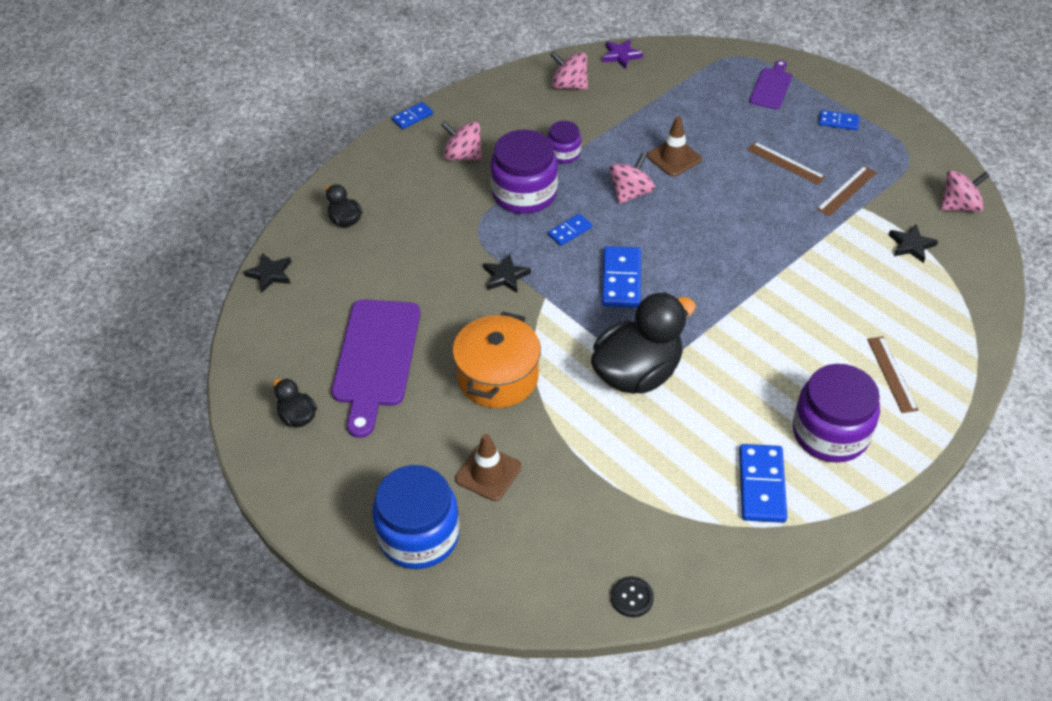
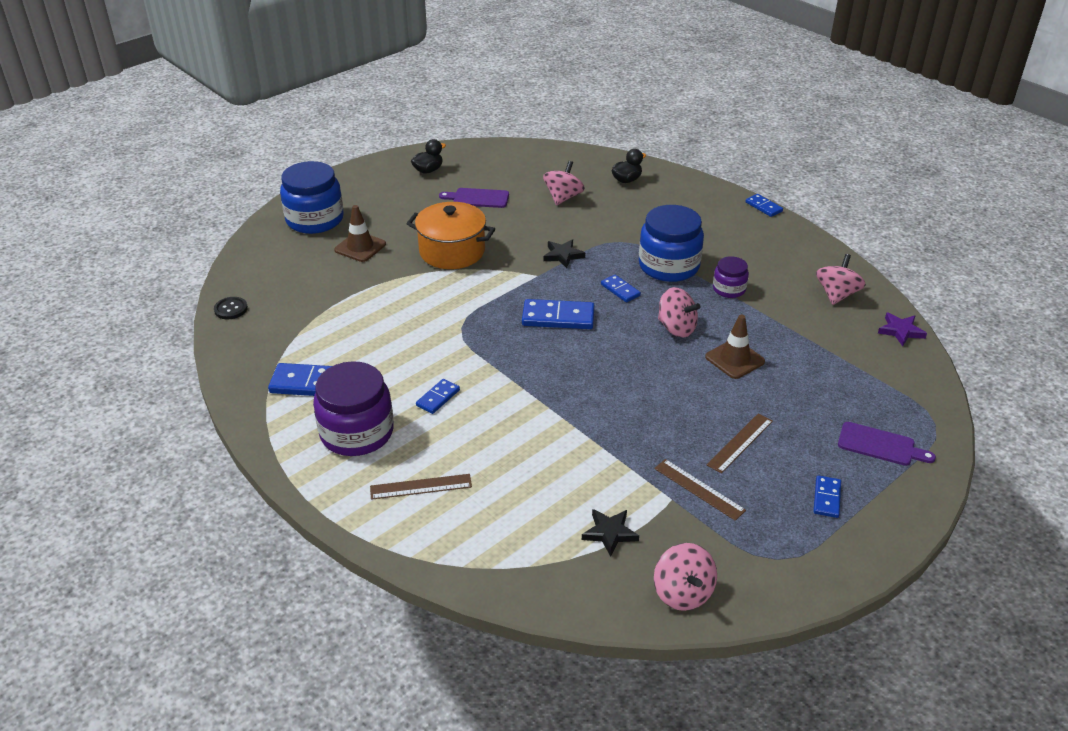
camera: 90 degrees right, 10 degrees down
(270, 274) = (566, 152): black star -> none
(376, 358) = (478, 198): purple cutting board -> purple cutting board, size x0.53
(463, 155) = (715, 233): pink spinning top -> pink spinning top (563, 197)
(524, 193) = (669, 266): purple jar -> blue jar
(637, 373) = (445, 321): black duck -> none
(765, 370) = (438, 398): none -> blue domino

